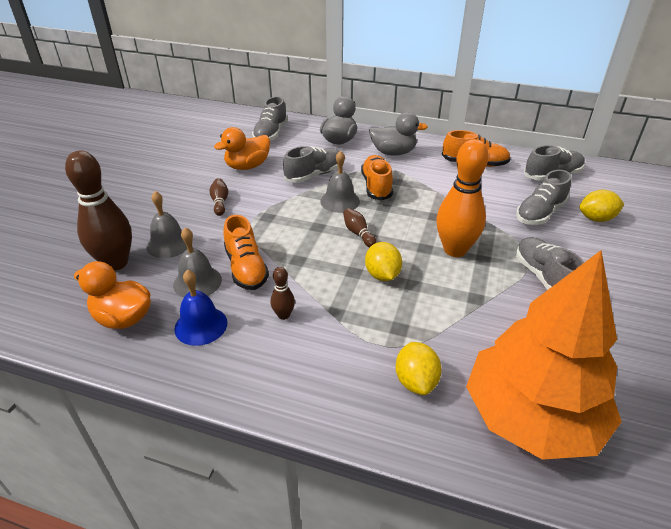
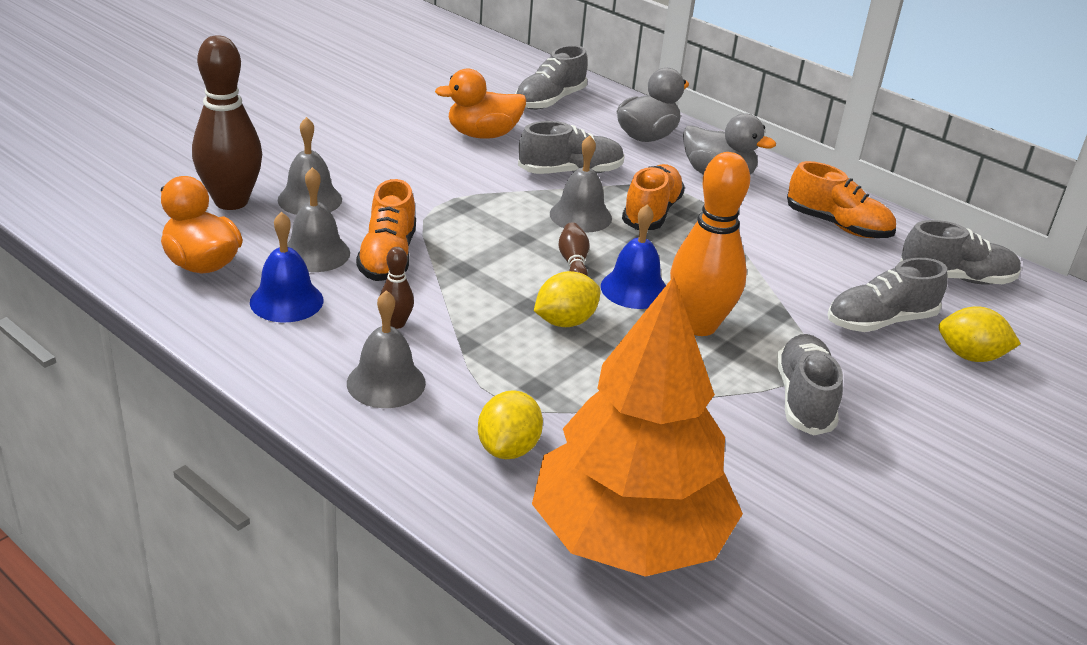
camera: 20 degrees right, 5 degrees down
(220, 202) = (411, 169): brown bowling pin -> none
(307, 363) = (386, 383): none -> grey bell
(382, 275) = (565, 321): yellow lemon -> yellow lemon turned 45 degrees clockwise
(404, 238) = (634, 289): none -> blue bell

